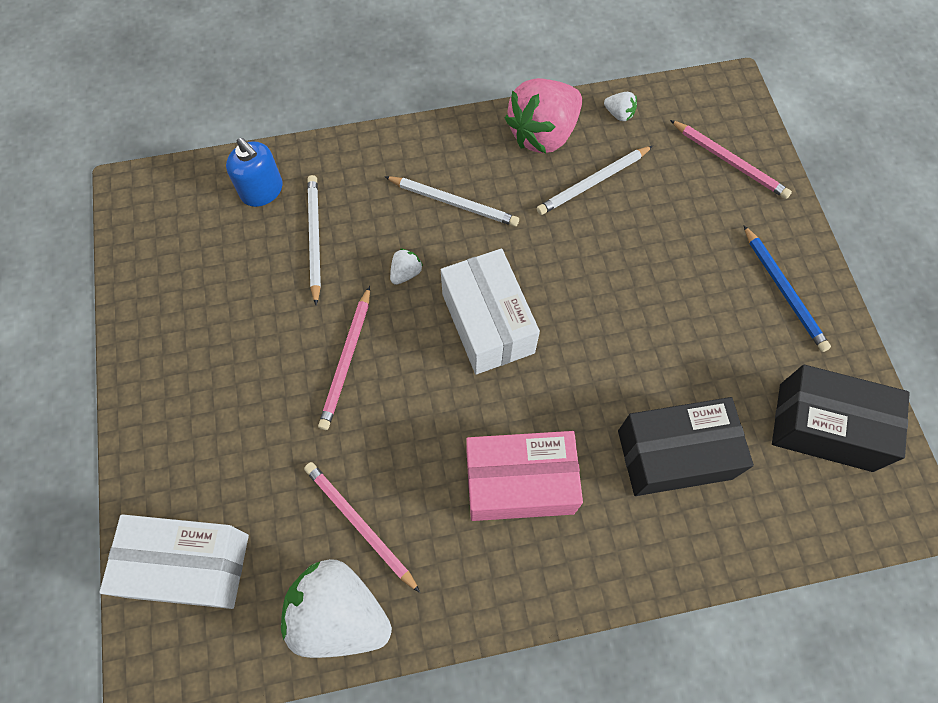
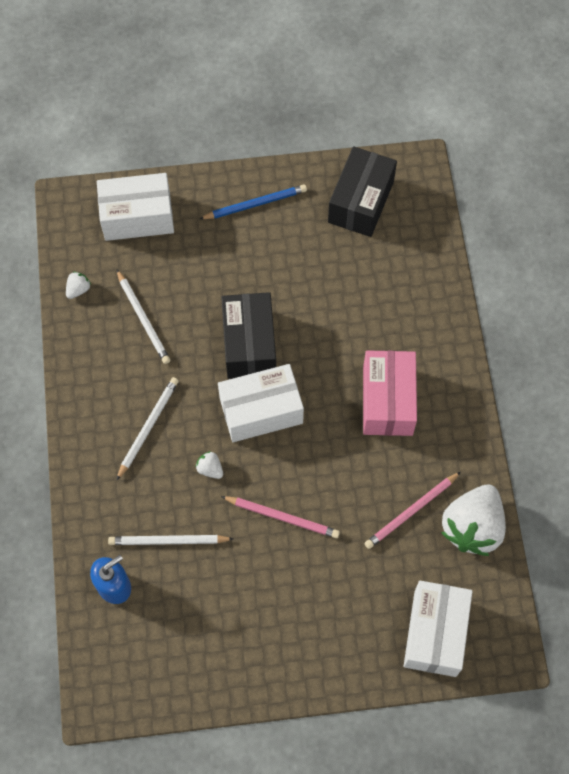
camera: 85 degrees left, 0 degrees up
(543, 134) = (89, 351): pink strawberry -> none
(674, 454) = (373, 298): black box -> black box (249, 344)
(729, 161) = (137, 217): pink pencil -> white box

